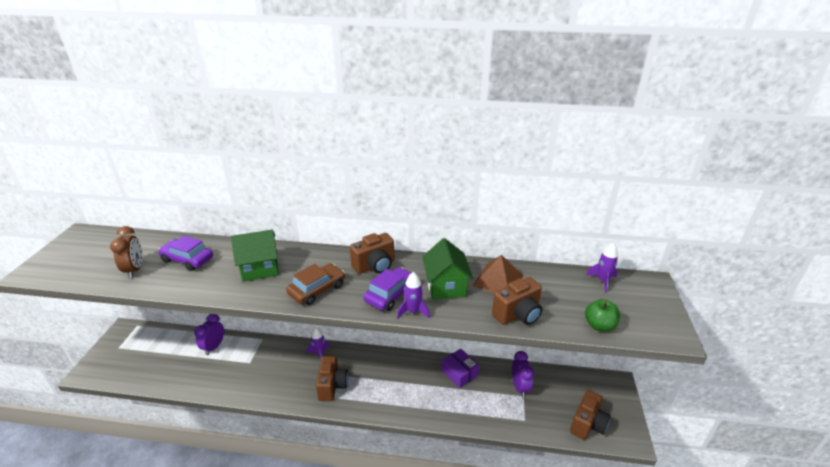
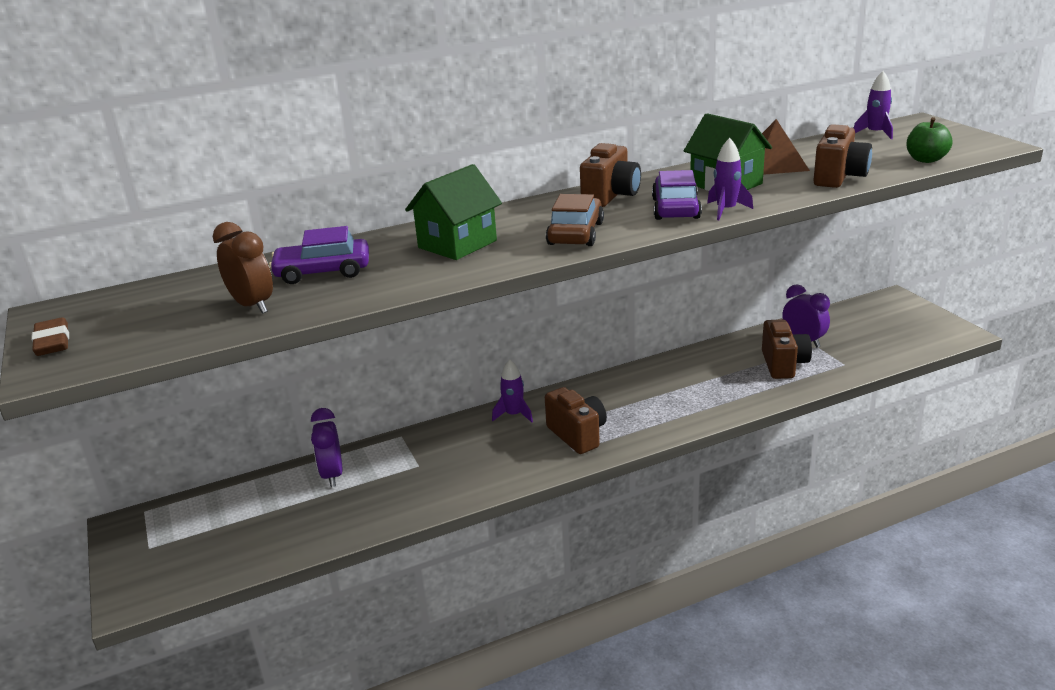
camera: 30 degrees left, 5 degrees down
(54, 255) = (52, 342): none -> brown eraser
(459, 373) = (720, 357): purple box -> none
(587, 424) = (909, 340): brown camera -> brown camera (783, 364)

